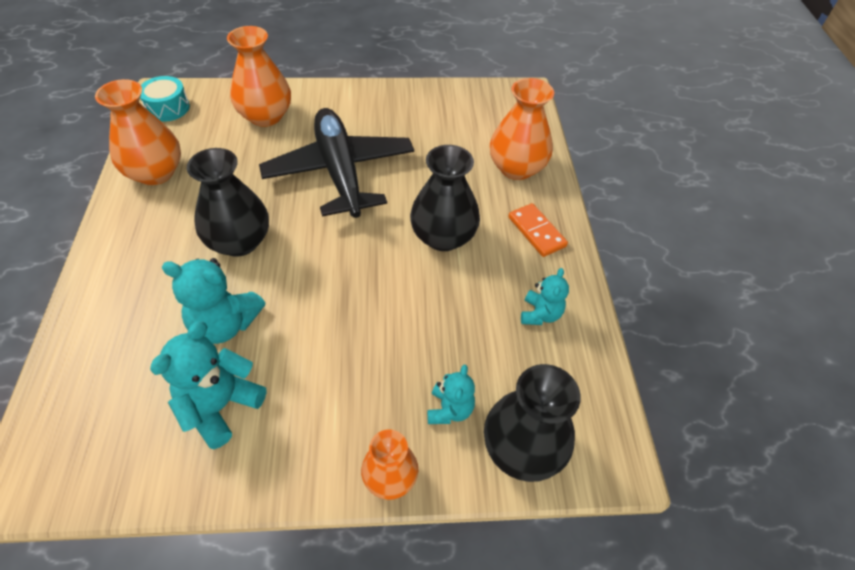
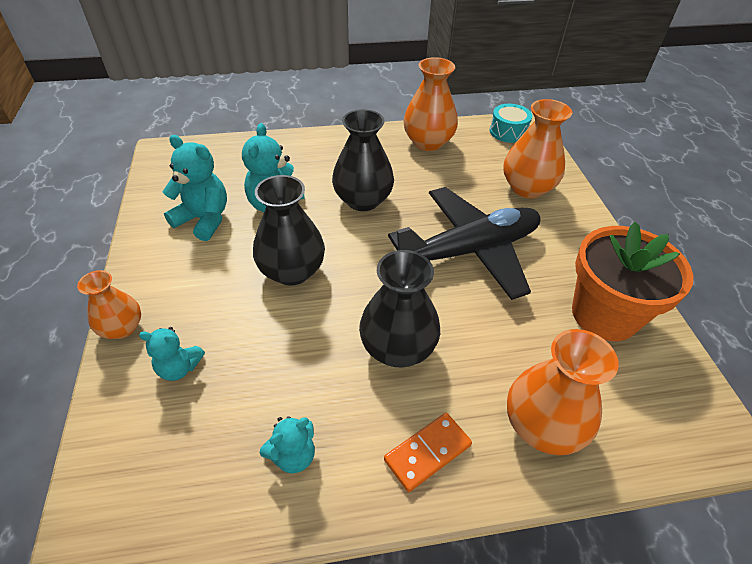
camera: 85 degrees right, 5 degrees down
(425, 112) = (604, 314): none -> orange flower pot
(522, 449) = (125, 435): black vase -> black vase (292, 271)
(540, 314) = (293, 455): turquoise teddy bear -> turquoise teddy bear turned 45 degrees counterclockwise

